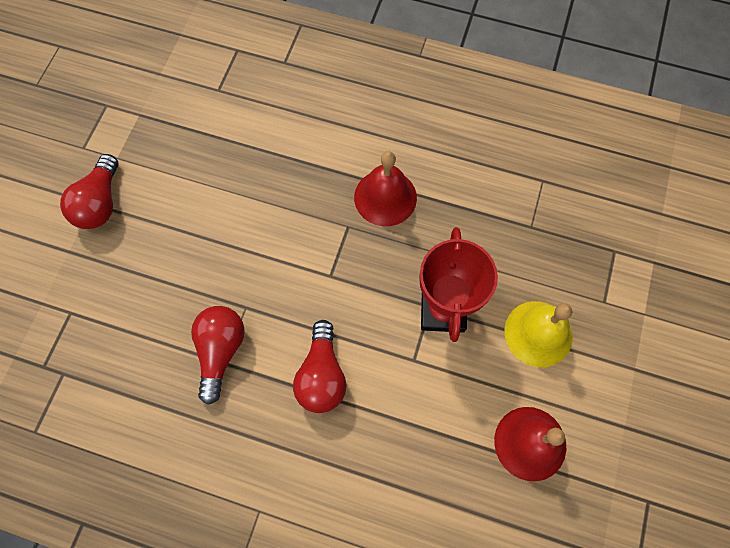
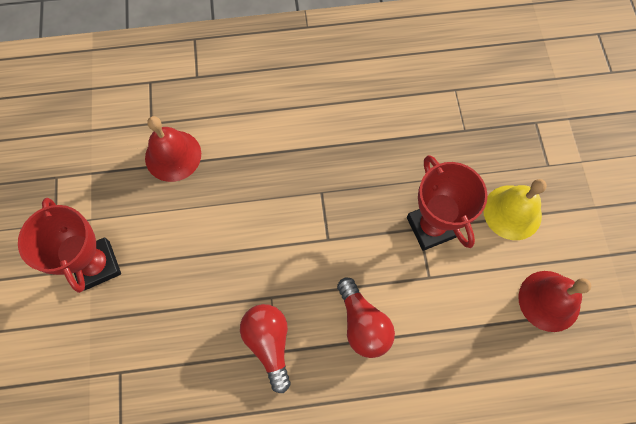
camera: 25 degrees left, 0 degrees up
(100, 203) = (97, 265): red light bulb -> red trophy
(385, 197) = (339, 155): red bell -> red bell (173, 155)

